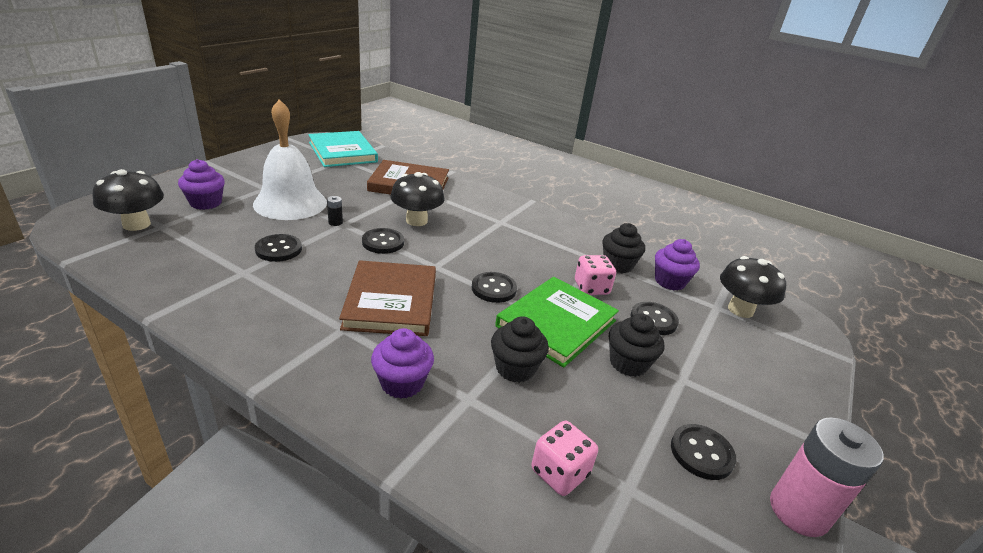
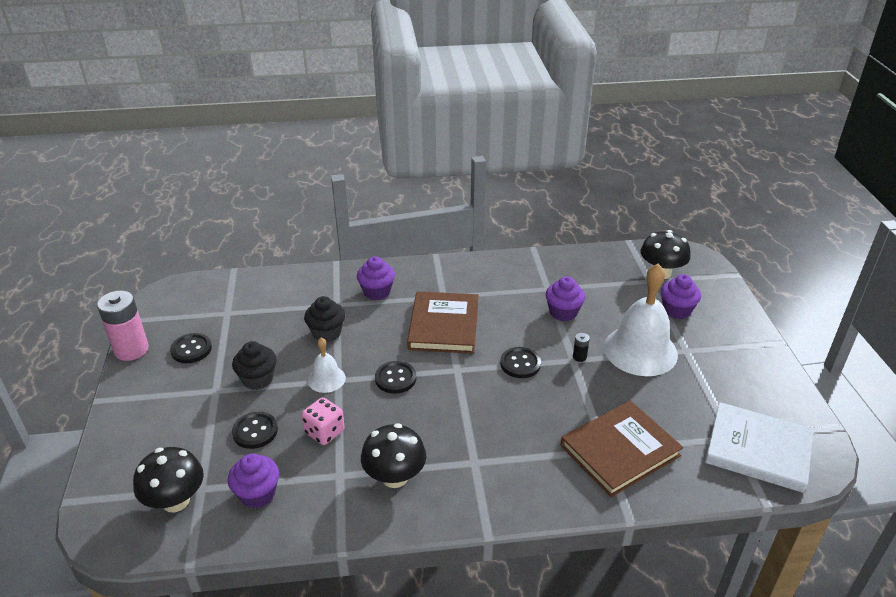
camera: 145 degrees right, 5 degrees up
(278, 249) = (563, 312): black button -> purple cupcake
(342, 152) = (758, 450): turquoise book -> white book
(391, 301) = (444, 325): brown book -> brown book turned 45 degrees clockwise
(416, 221) = (536, 405): black mushroom -> black mushroom (394, 477)
(556, 323) = (326, 379): green book -> white bell
(559, 473) = (264, 301): pink dice -> none
(618, 265) = (319, 482): black cupcake -> none

